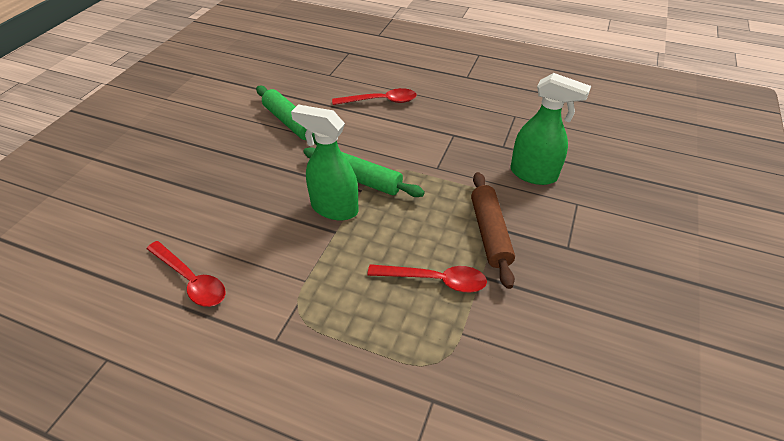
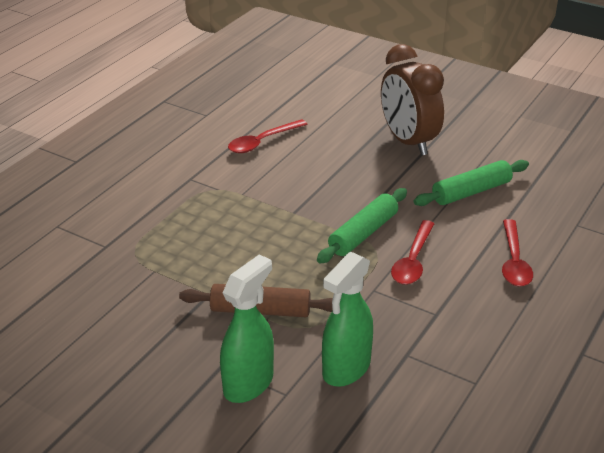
camera: 100 degrees right, 10 degrees down
(203, 162) = (408, 142): none -> brown clock
(334, 208) = (324, 213): green spray bottle -> green spray bottle (249, 383)
(435, 280) = (214, 264): red spoon -> red spoon (413, 261)

